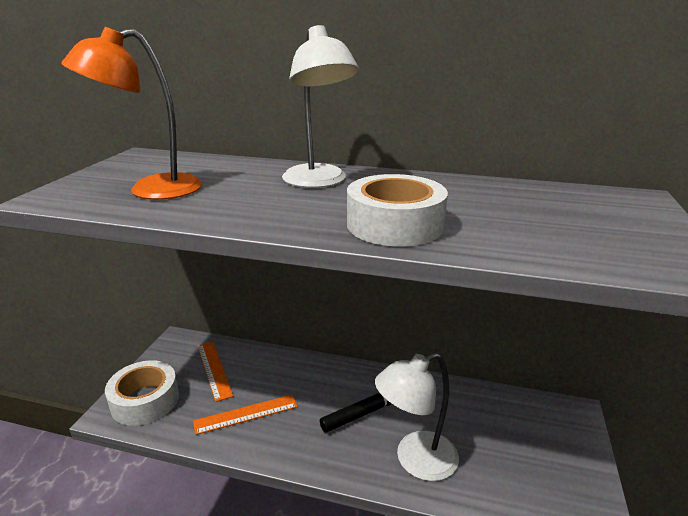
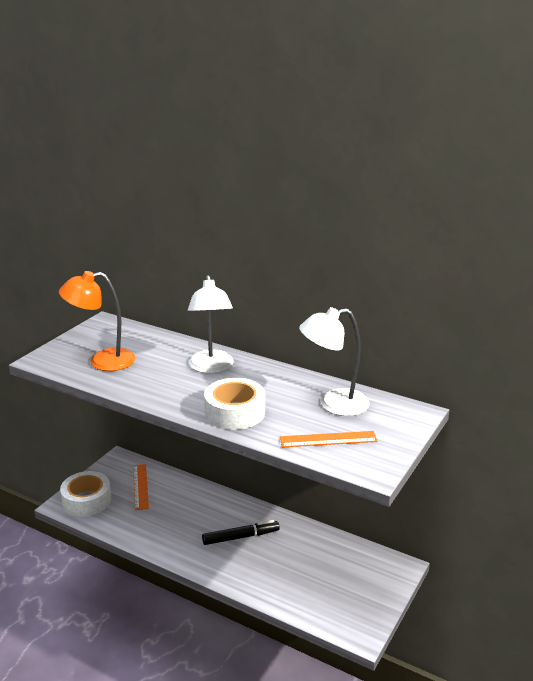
camera: 15 degrees right, 0 degrees up
(246, 414) = (154, 522): orange ruler -> orange ruler (328, 439)
(415, 460) = (259, 575): white lamp -> white lamp (333, 404)

